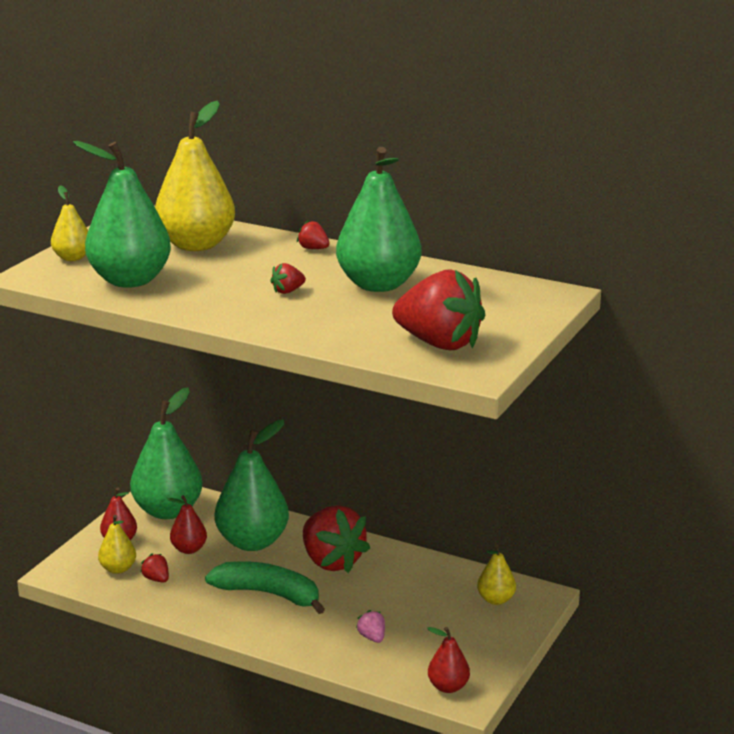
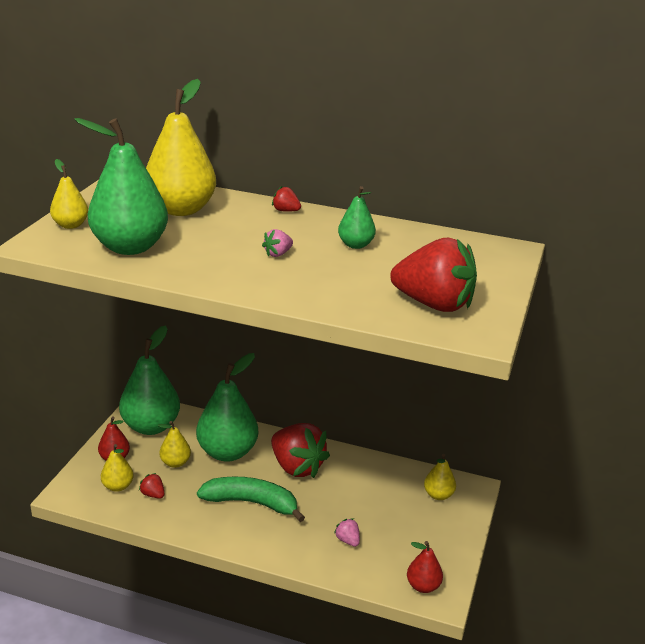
camera: 10 degrees left, 5 degrees up
(189, 549) = (175, 463): red pear -> yellow pear
(288, 291) = (278, 254): red strawberry -> pink strawberry
(378, 285) = (355, 245): green pear -> green pear, size x0.50

